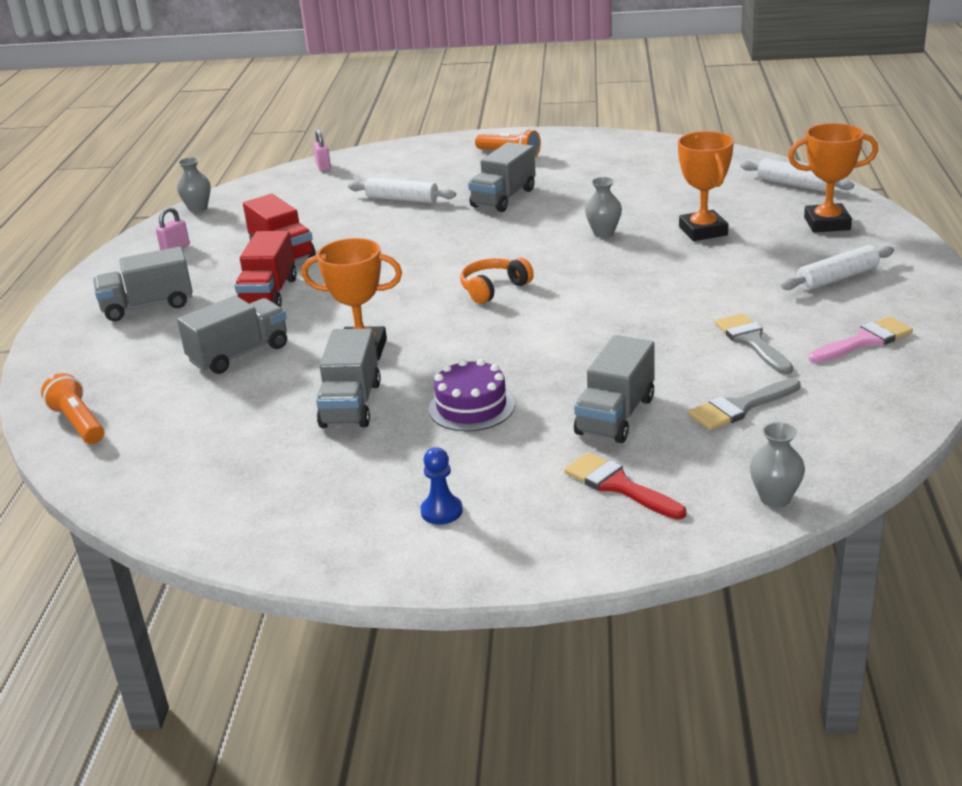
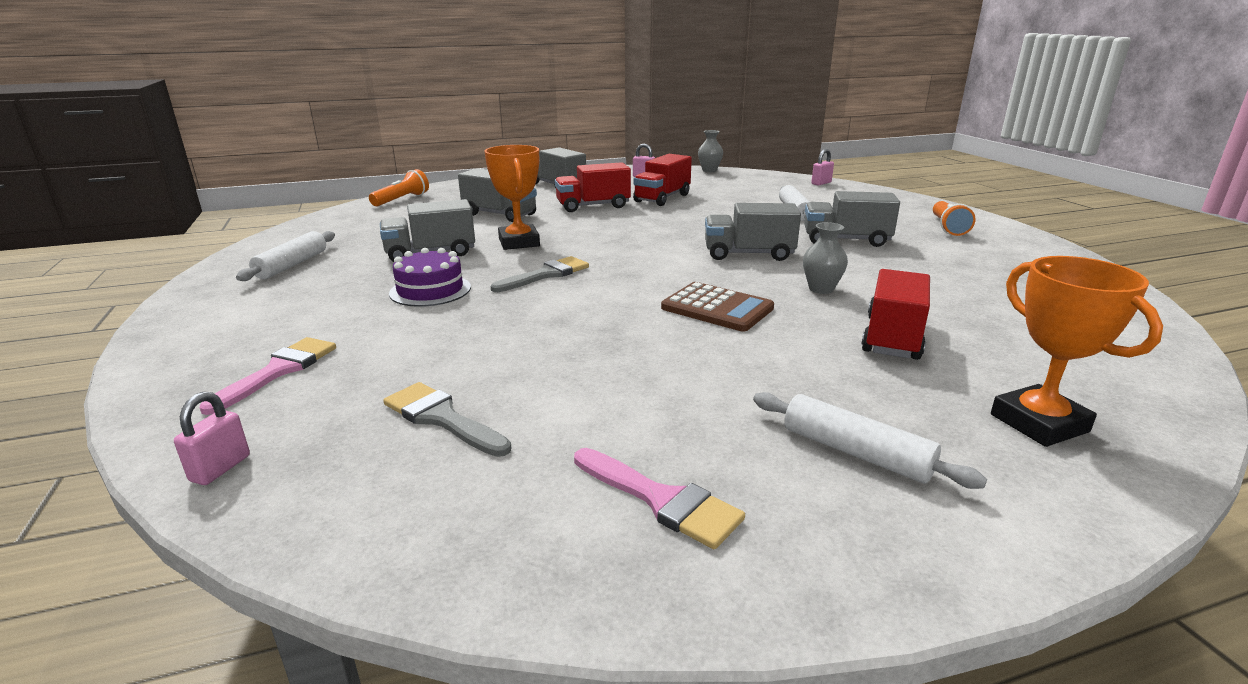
camera: 65 degrees right, 5 degrees down
(441, 511) = (260, 306): blue pawn -> none
(493, 289) = (653, 265): orange headphones -> none
(613, 279) = (717, 308): none -> brown calculator
(615, 416) = (417, 350): grey truck -> grey truck (748, 254)
(618, 486) = (278, 371): red brush -> pink brush
(703, 231) = (892, 338): orange trophy -> red truck
(752, 342) = (612, 406): grey brush -> grey brush (546, 275)
(775, 498) = (220, 468): grey vase -> pink padlock
(795, 184) = (1138, 381): white rolling pin -> white rolling pin (292, 265)

